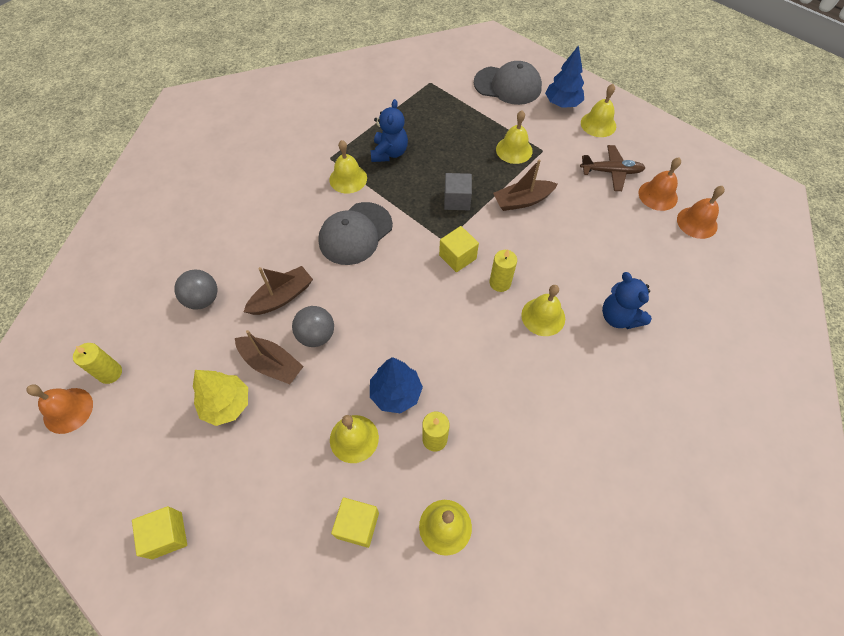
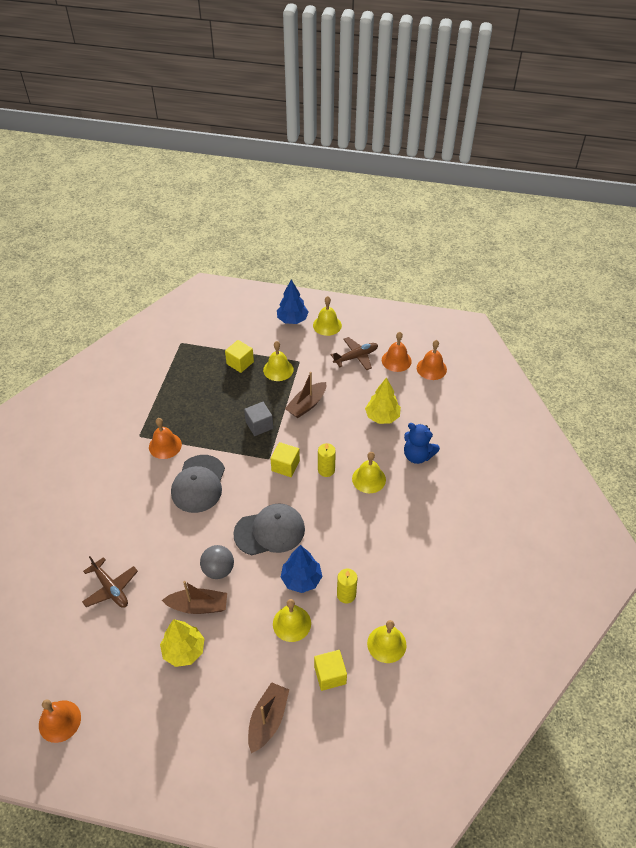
camera: 30 degrees left, 10 degrees down
(110, 373) = (74, 677): yellow candle -> none
(167, 535) = (202, 756): yellow cube -> yellow cube (240, 363)
(203, 299) = (111, 588): grey ball -> brown plane
(282, 297) = (173, 556): brown boat -> brown boat (268, 720)
(348, 178) = (165, 445): yellow bell -> orange bell
(389, 153) = (184, 412): blue teddy bear -> none
(508, 85) = (243, 321): grey cap -> grey cap (270, 531)
(602, 252) = (382, 417): none -> yellow tree

